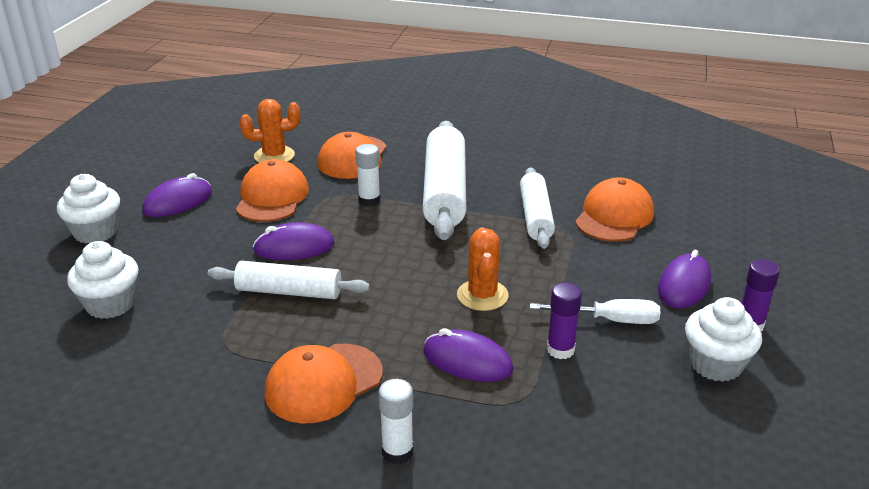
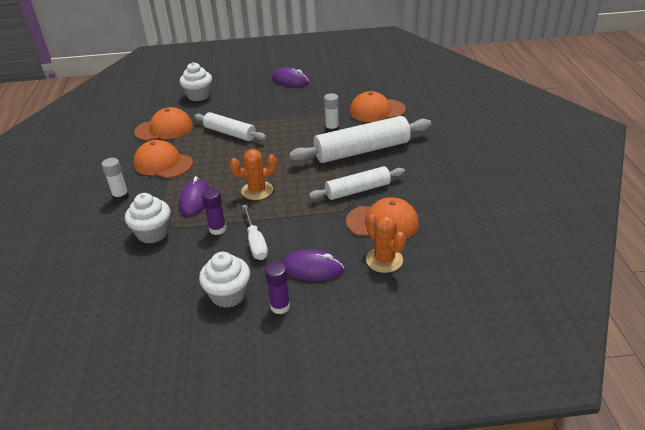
camera: 70 degrees right, 5 degrees up
(95, 232) = (251, 72): white cupcake -> white cupcake (153, 233)
(272, 197) = (313, 102): orange cap -> orange cap (164, 129)
(274, 156) = (357, 88): orange cactus -> orange cactus (384, 260)
(289, 291) = (230, 133): white rolling pin -> white rolling pin turned 45 degrees counterclockwise
(294, 247) = (269, 122): purple mouse -> none

